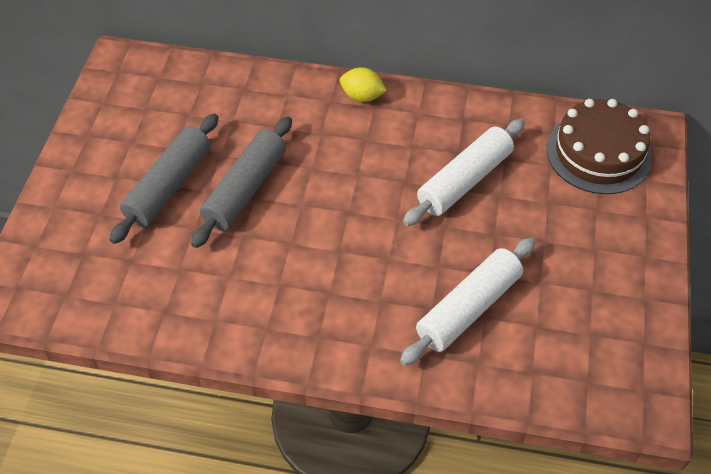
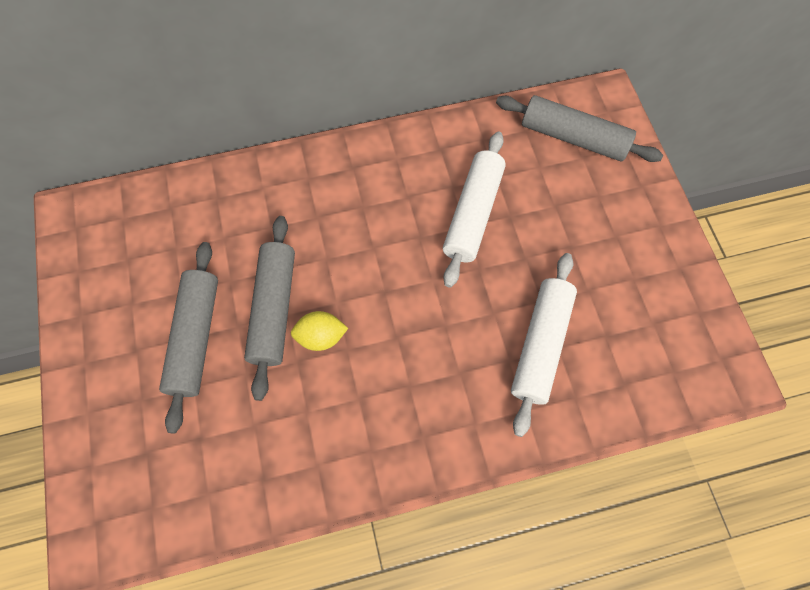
camera: 25 degrees left, 15 degrees up
(362, 96) = (336, 161): yellow lemon -> yellow lemon (321, 336)
(598, 153) = (573, 137): brown cake -> grey rolling pin

